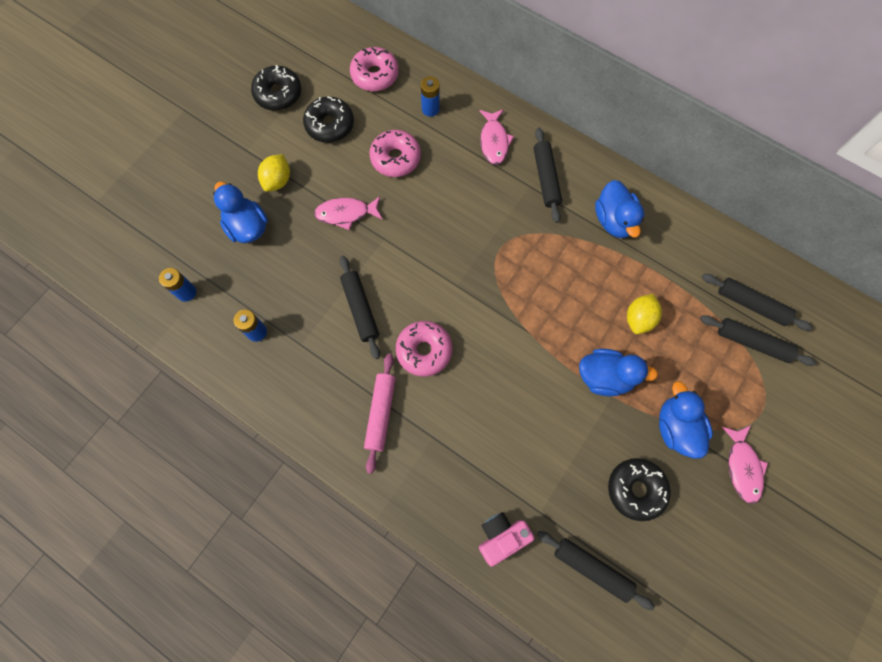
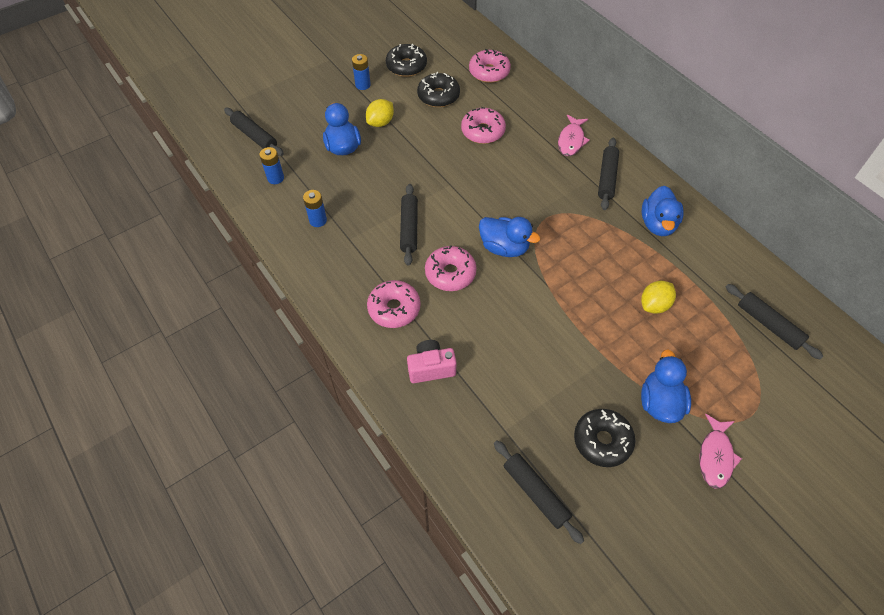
camera: 20 degrees right, 15 degrees down
(346, 213) = (426, 158): pink fish -> none
(381, 413) = (394, 308): pink rolling pin -> pink donut
(430, 109) = (526, 105): blue battery -> blue battery (363, 85)
(501, 537) = (461, 438): pink camera -> pink camera (431, 368)
(605, 377) = (606, 341): blue duck -> blue duck (504, 247)
(752, 343) = (759, 356): black rolling pin -> black rolling pin (254, 136)

